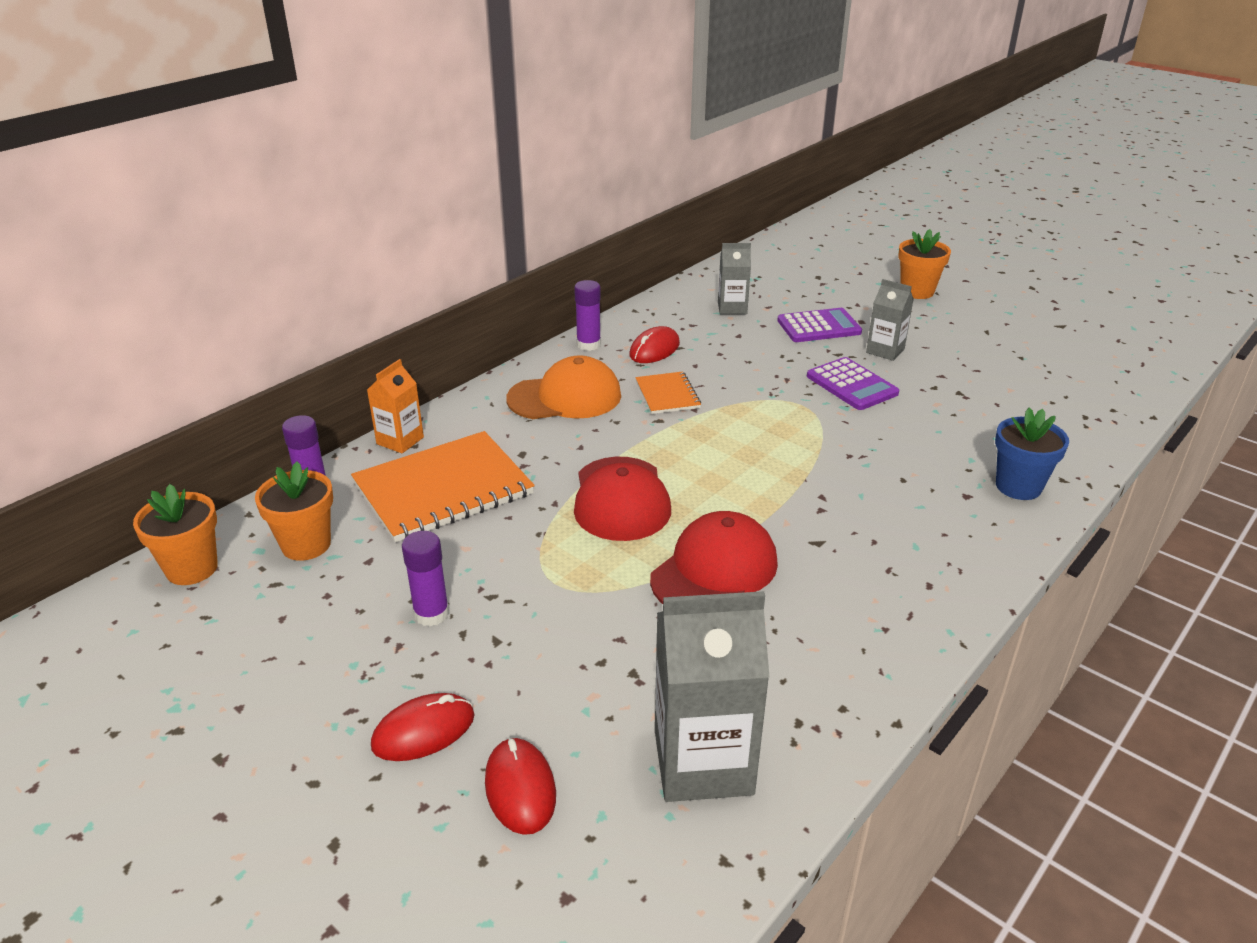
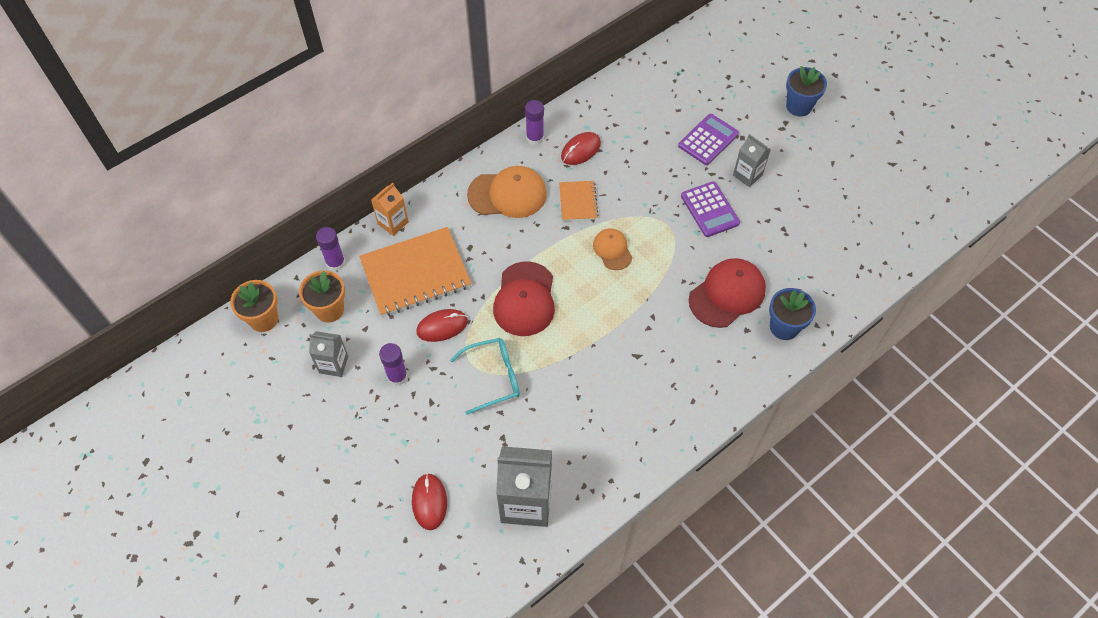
camera: 10 degrees right, 25 degrees up
(423, 731) = (384, 458): red mouse -> red mouse (442, 326)
(597, 595) = (494, 377): none -> turquoise glasses
(714, 570) = (567, 369): red cap -> red cap (727, 294)
(732, 308) = (650, 108): grey carton -> grey carton (333, 364)
(734, 435) = (612, 250): none -> orange cap
(819, 327) = (708, 140): purple calculator -> purple calculator turned 45 degrees counterclockwise
(917, 291) = (798, 106): orange flower pot -> blue flower pot

